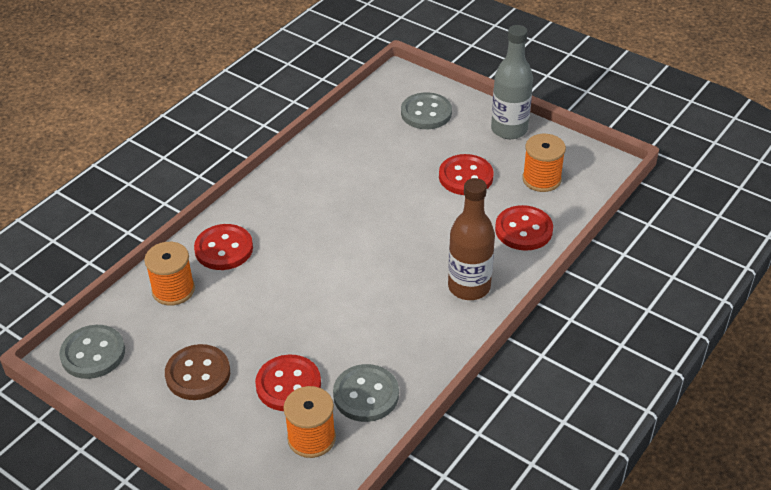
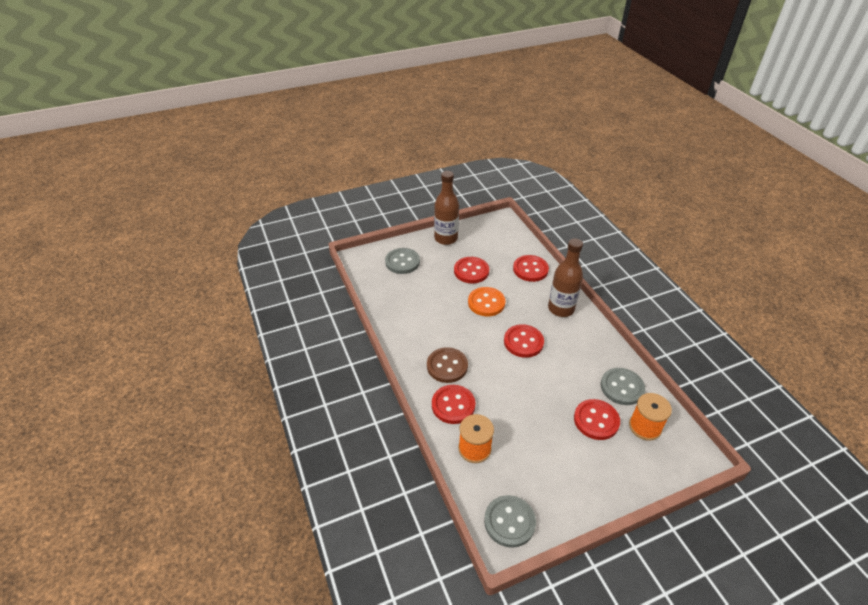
camera: 60 degrees left, 0 degrees up
(198, 374) = (563, 464): brown button -> brown button (447, 366)
(373, 272) = (523, 342): none -> red button
(417, 212) = (486, 303): none -> orange button
(509, 129) = (446, 238): grey bottle -> brown bottle
(541, 179) = (495, 245): orange spool -> none

